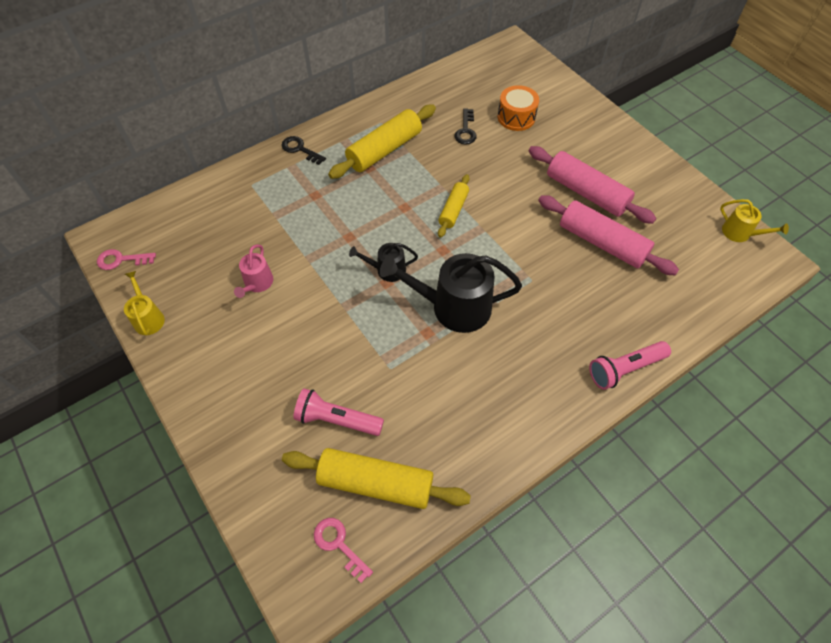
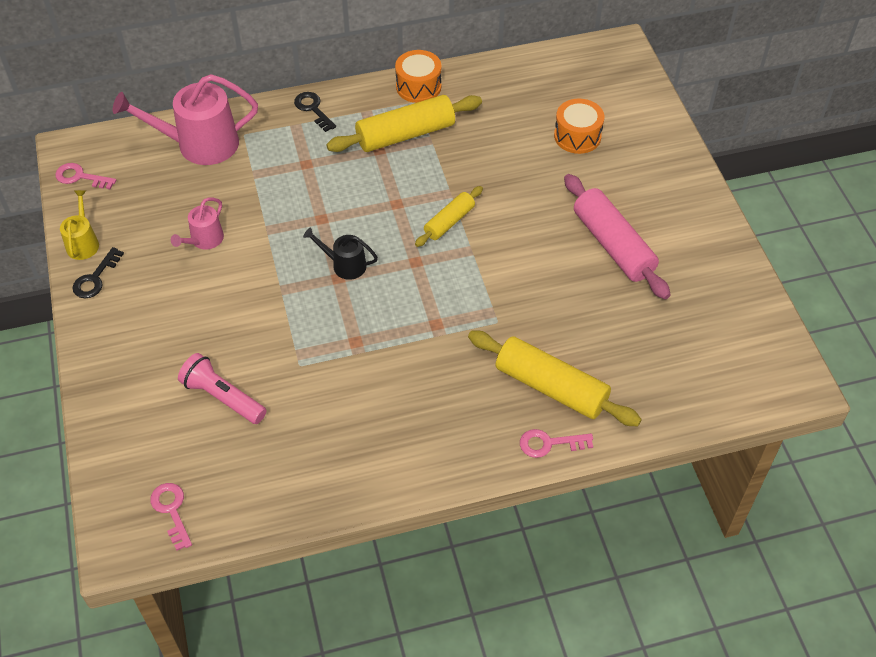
camera: 20 degrees right, 5 degrees down
(217, 203) = (200, 144): none -> pink watering can
(376, 110) = (418, 86): none -> orange drum
(376, 483) = (233, 468): yellow rolling pin -> yellow rolling pin (551, 387)
(453, 307) = (396, 324): black watering can -> none
(466, 130) = (509, 136): black key -> black key (95, 278)
(602, 243) = (600, 305): pink rolling pin -> none
(624, 369) = (549, 443): pink flashlight -> pink key
(740, 233) = (772, 341): yellow watering can -> none

